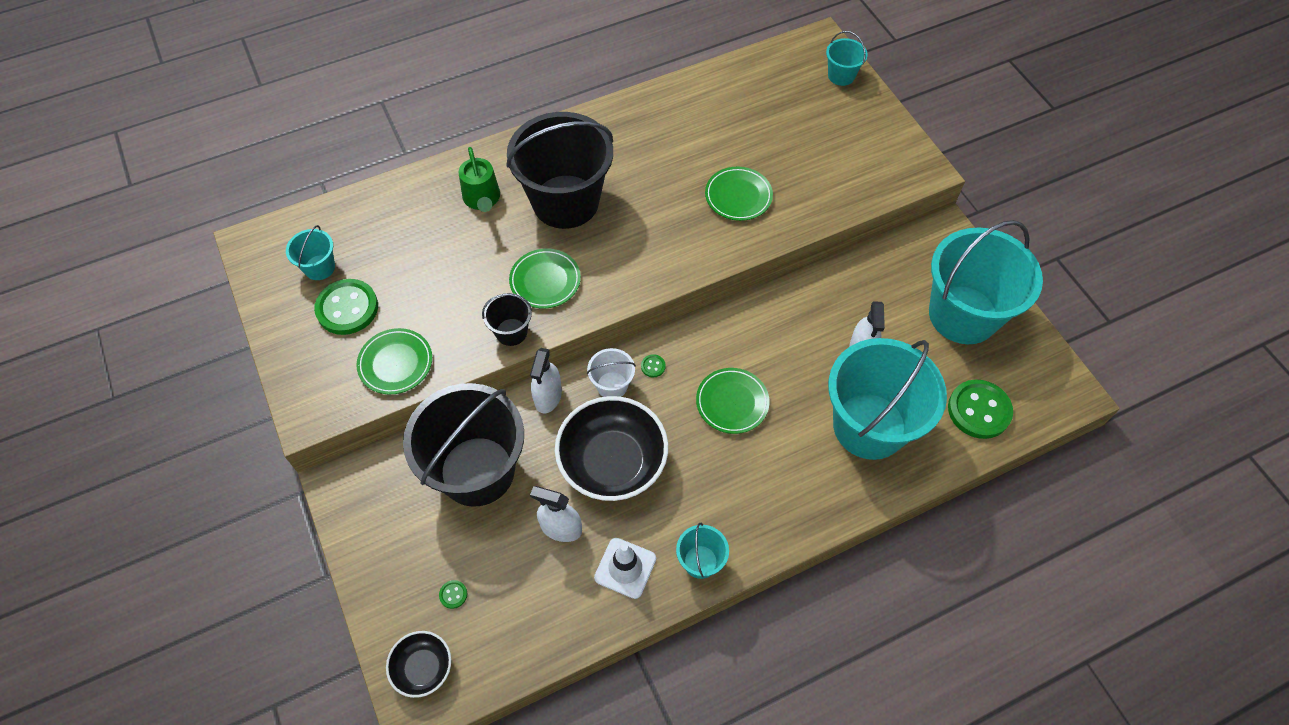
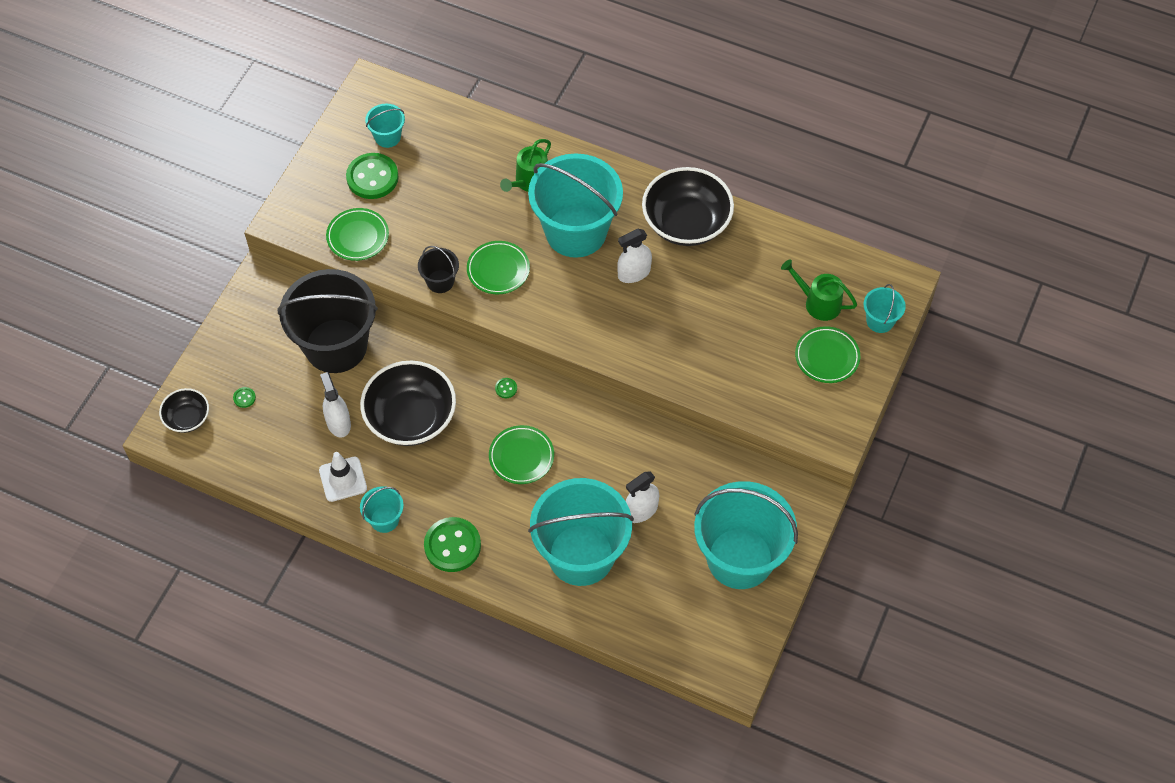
camera: 50 degrees right, 0 degrees up
(548, 396) = (425, 344): white spray bottle -> white spray bottle (634, 273)
(565, 201) = (576, 231): black bucket -> turquoise bucket
(612, 385) = (468, 375): white bucket -> none
(634, 126) = (686, 222): none -> black bowl
(738, 196) = (686, 333): green plate -> green plate (827, 357)
(790, 99) = (818, 303): none -> green watering can
(979, 410) = (660, 619): green button -> green button (452, 546)

